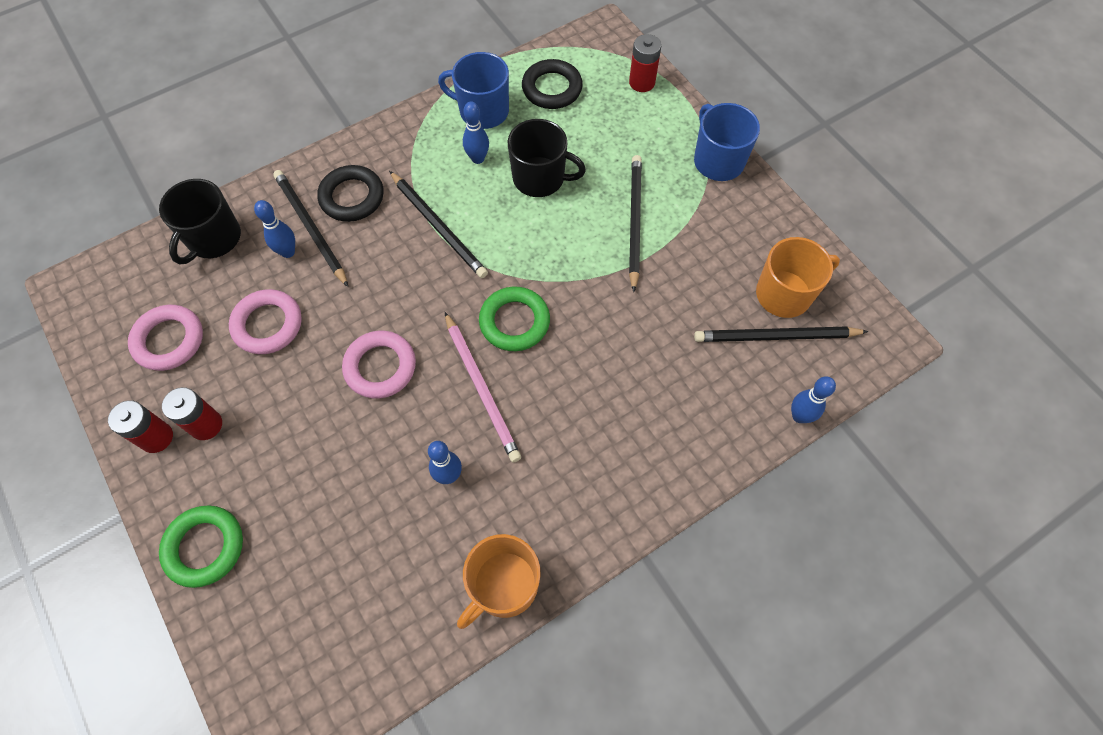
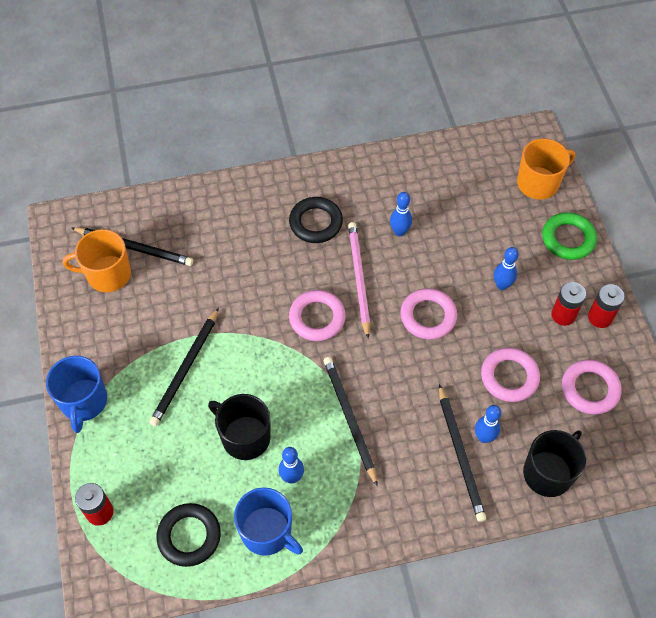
camera: 160 degrees left, 5 degrees down
(352, 197) = (417, 474): black ring -> black ring (316, 223)
(503, 585) = (385, 165): orange mug -> orange mug (538, 183)
(514, 322) = (317, 318): green ring -> pink ring
(799, 416) = (153, 196): blue bowling pin -> blue bowling pin (502, 285)

